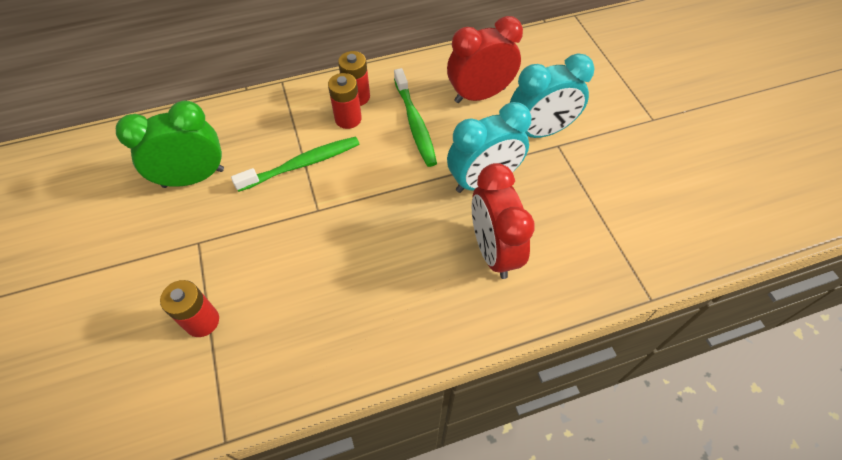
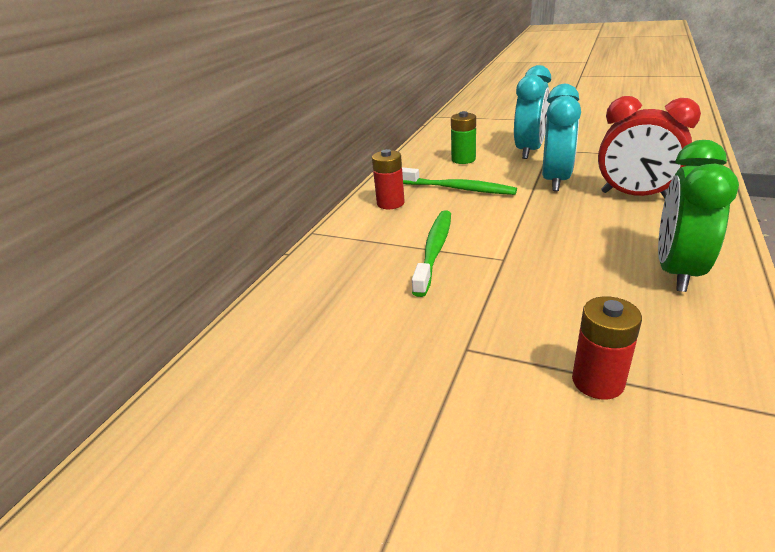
camera: 45 degrees left, 25 degrees down
(193, 178) = (363, 322): green clock -> green clock (676, 271)
(348, 119) = (410, 214): red battery -> none
(479, 95) = (463, 159): red clock -> green battery

